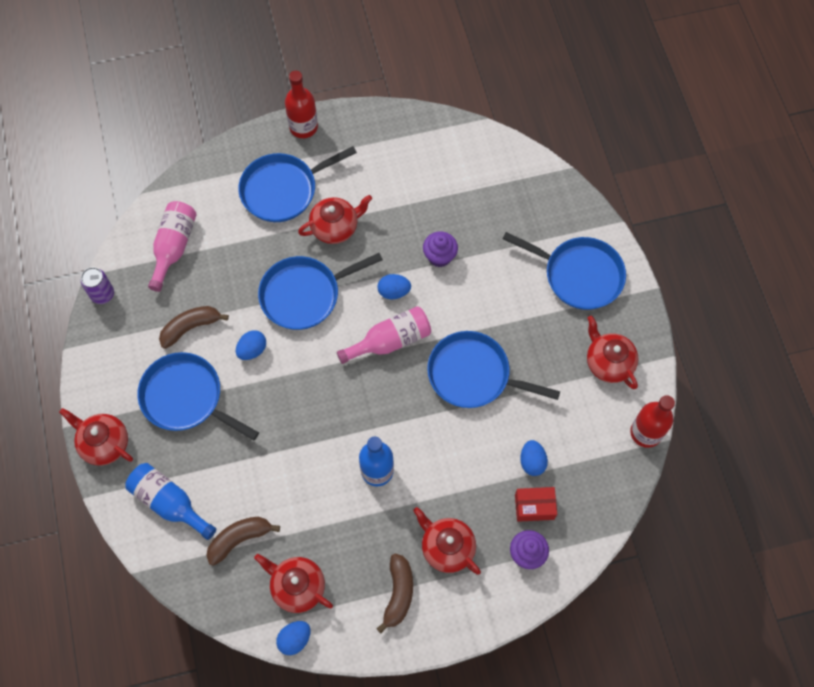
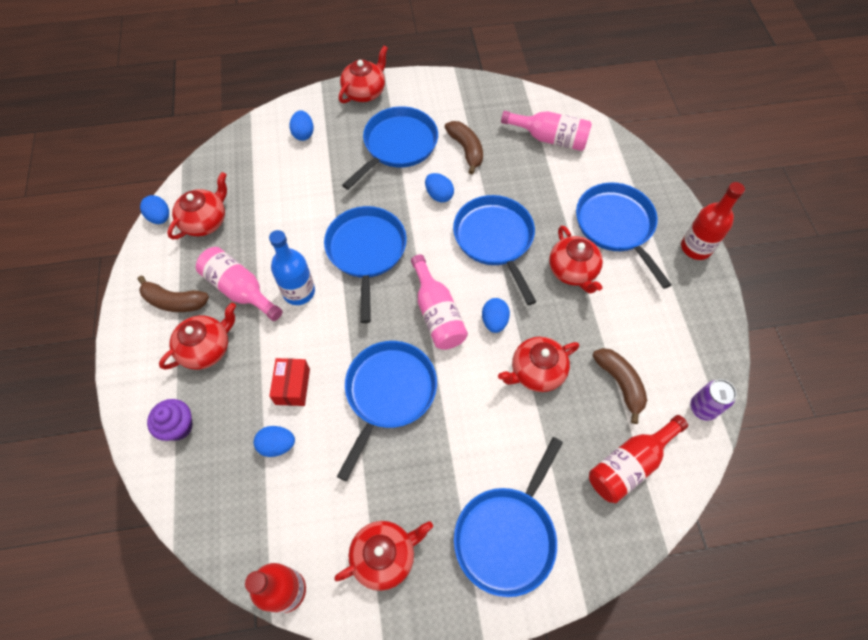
camera: 95 degrees right, 5 degrees down
(102, 294) = (503, 89): purple can -> purple can (702, 408)
(170, 503) = (303, 134): blue bottle -> blue egg
(239, 539) = (259, 180): brown banana -> brown banana (620, 383)
(325, 413) = (366, 251): none -> blue pan
(379, 529) = (240, 290): none -> pink bottle
(439, 256) = (536, 371): purple cupcake -> red teapot
(511, 189) = (629, 464): none -> red bottle
(534, 507) = (226, 441): red box -> red box (292, 386)

